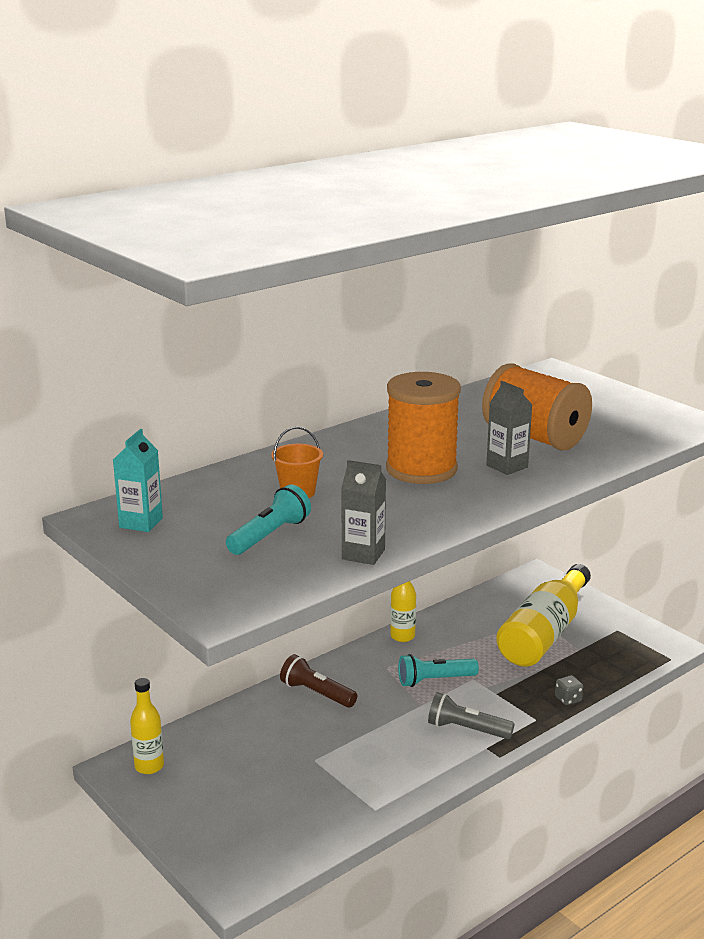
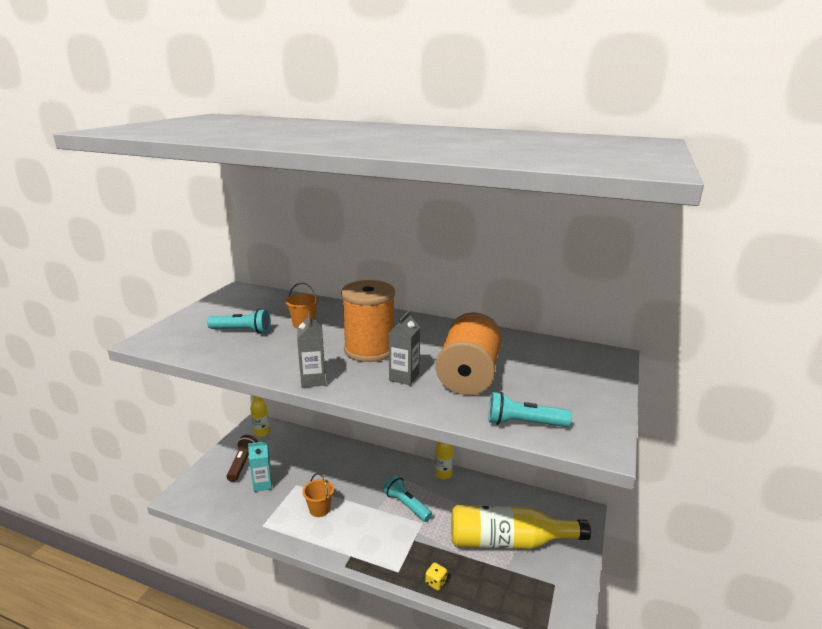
camera: 60 degrees right, 0 degrees up
(141, 523) = (239, 299): turquoise carton -> turquoise carton (263, 484)
(317, 693) = (358, 462): brown flashlight -> brown flashlight (242, 464)
(363, 554) = (232, 361): grey carton -> grey carton (313, 380)
(384, 751) = (319, 509): none -> orange bucket
(467, 729) = (364, 539): grey flashlight -> none
(568, 699) = (436, 582): grey dice -> yellow dice
(642, 438) = (524, 423): none -> turquoise flashlight

